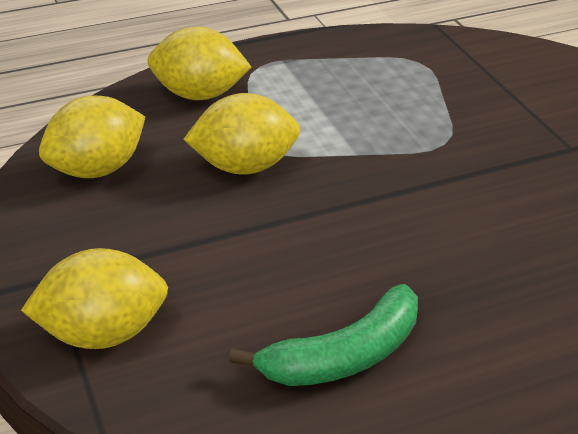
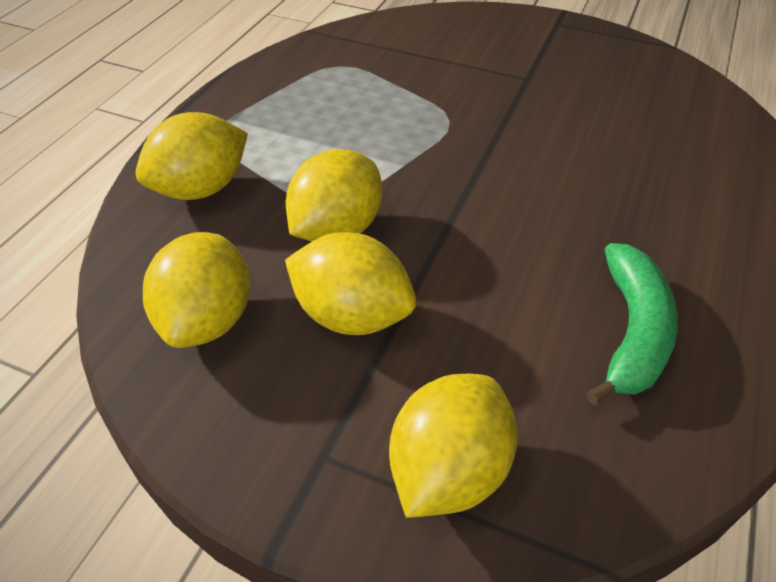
camera: 45 degrees left, 10 degrees up
(177, 220) = (352, 315): none -> yellow lemon

